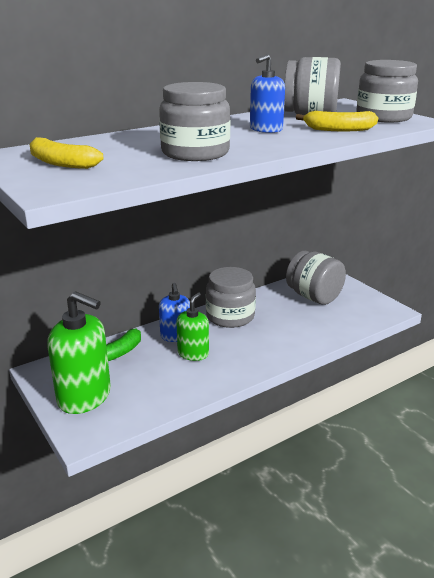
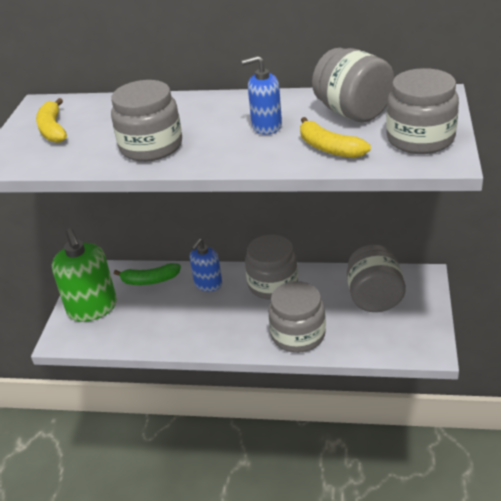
camera: 45 degrees right, 10 degrees up
(193, 353) = (200, 308): green soap dispenser -> none
(296, 338) = (298, 335): none -> grey jar

